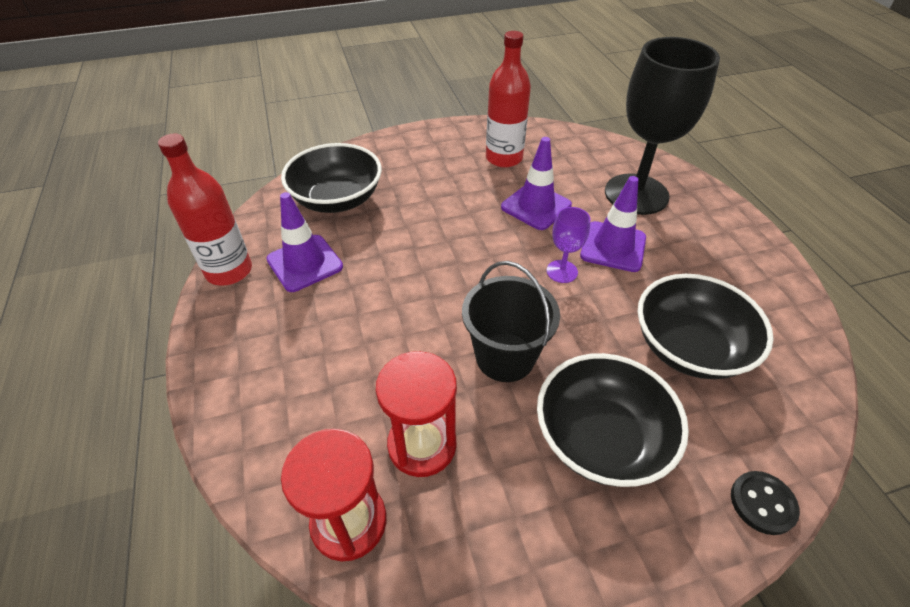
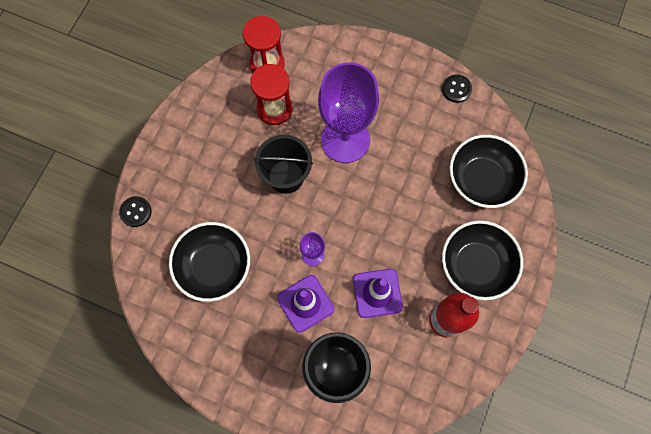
camera: 130 degrees right, 25 degrees up
(229, 271) = (456, 89): red bottle -> black button
(305, 263) = (432, 128): purple traffic cone -> none
(394, 331) = (345, 140): none -> purple goblet
(600, 438) = (213, 179): black bowl -> black bowl (476, 265)

